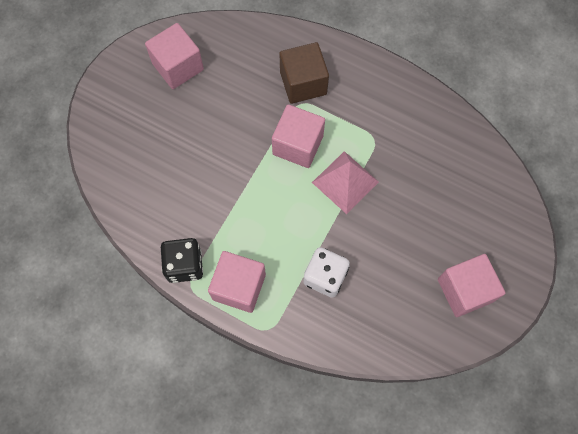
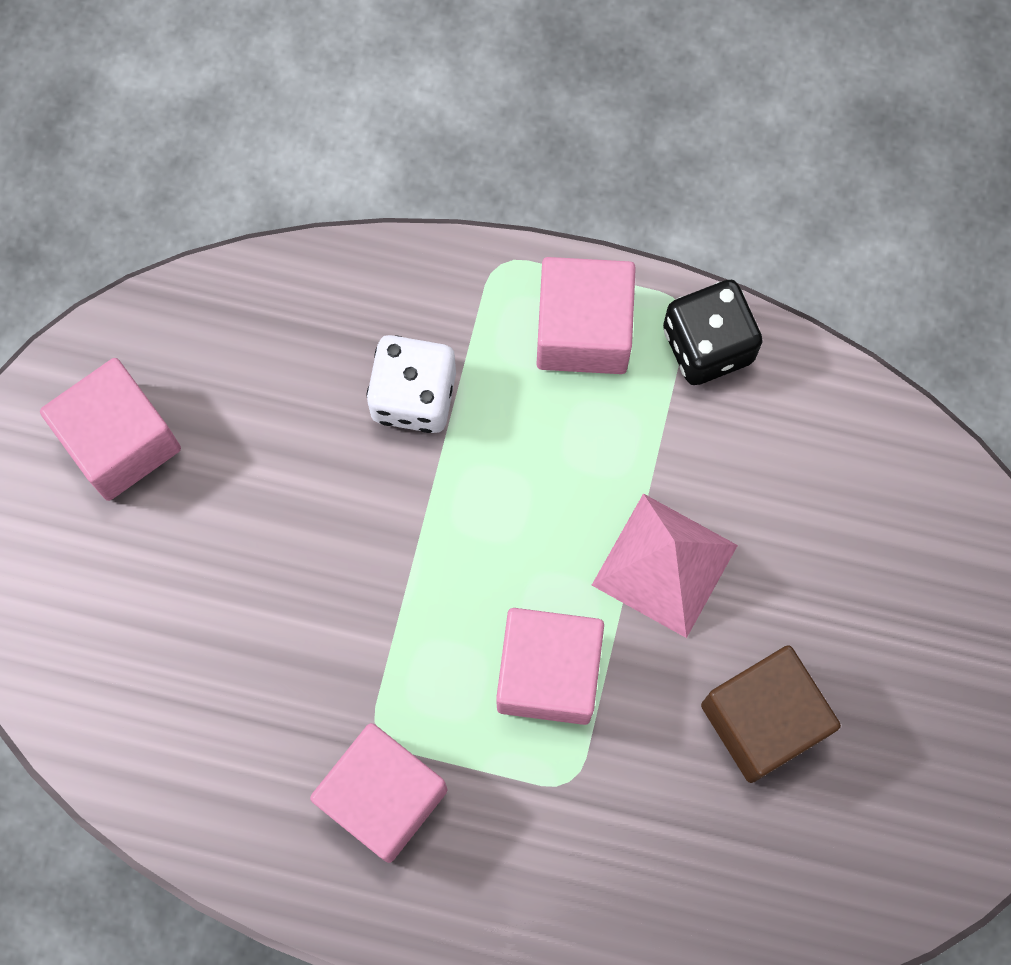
camera: 165 degrees right, 5 degrees up
(178, 66) = (887, 799): pink cube -> pink cube (383, 797)
(303, 83) = (578, 835): brown cube -> brown cube (763, 720)
(345, 182) = (421, 612): pink pyramid -> pink pyramid (665, 565)

